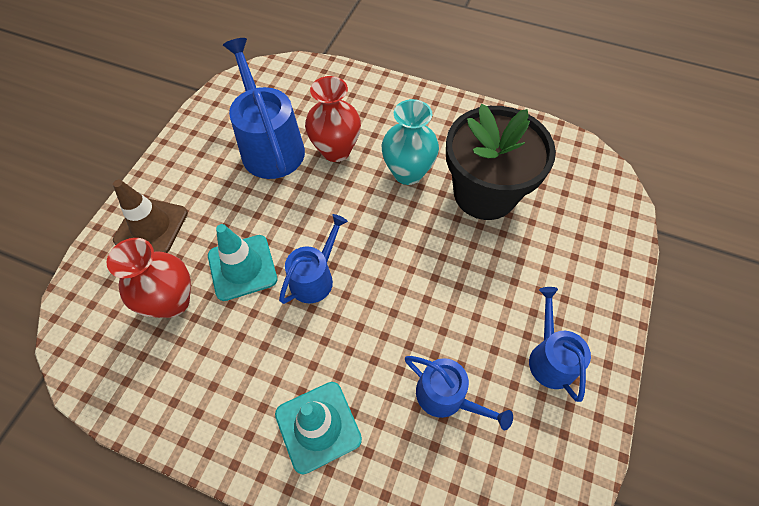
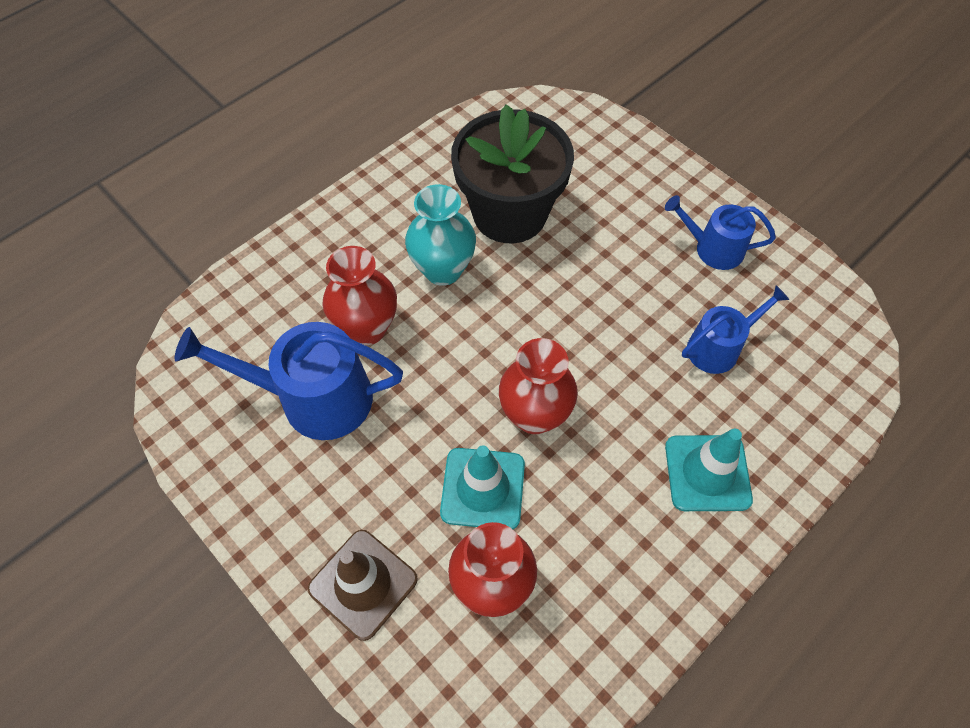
camera: 65 degrees left, 0 degrees up
(315, 278) = (534, 415): blue watering can -> red vase

